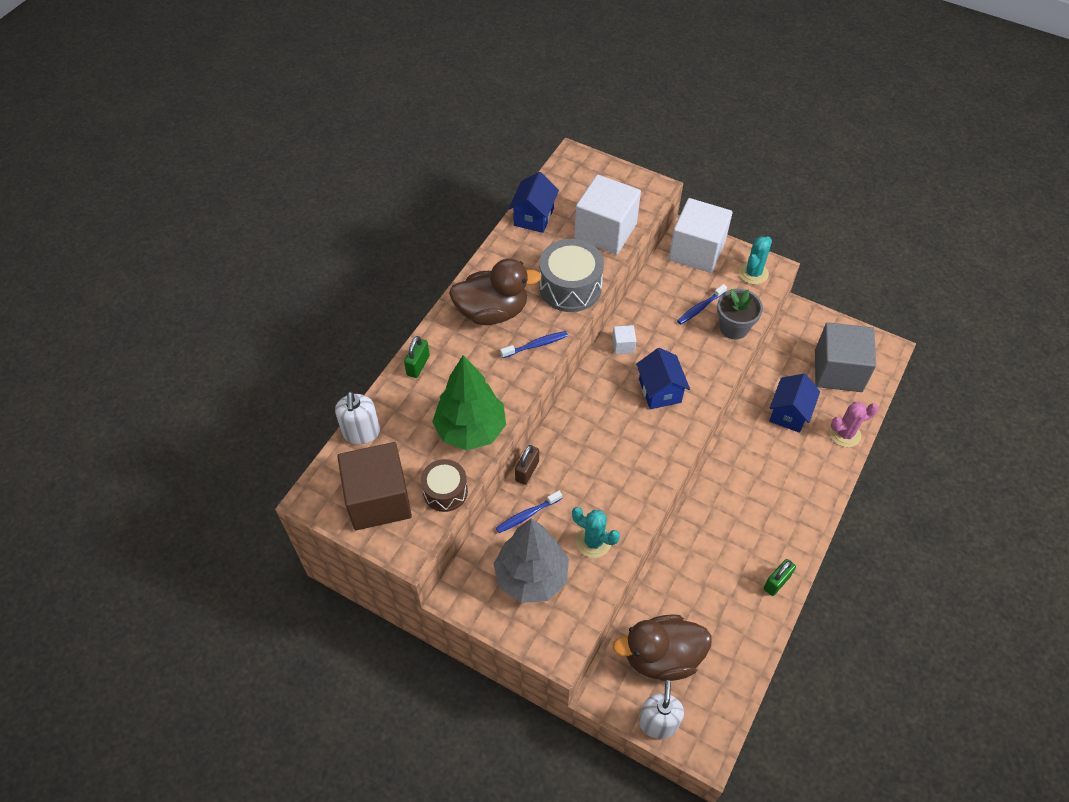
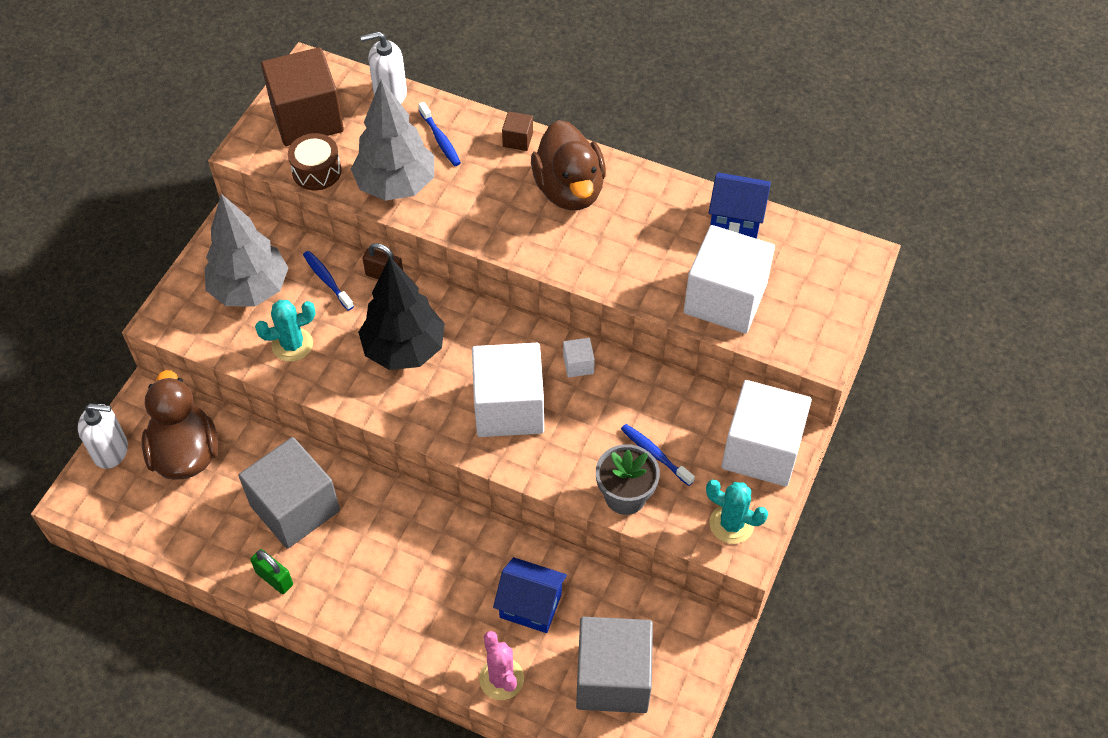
camera: 85 degrees right, 0 degrees up
(418, 365) = (483, 130): green padlock -> none
(433, 342) = (518, 140): none -> brown cube
(471, 430) = (396, 185): green tree -> grey tree
(536, 345) = (522, 236): blue toothbrush -> blue toothbrush (440, 139)
(570, 287) = (619, 265): grey drum -> none
(593, 542) = (292, 345): turquoise cactus -> turquoise cactus turned 45 degrees clockwise
(603, 458) = (404, 349): none -> black tree
(660, 391) = (509, 407): blue house -> white cube
(714, 568) = (295, 508): none -> grey cube

